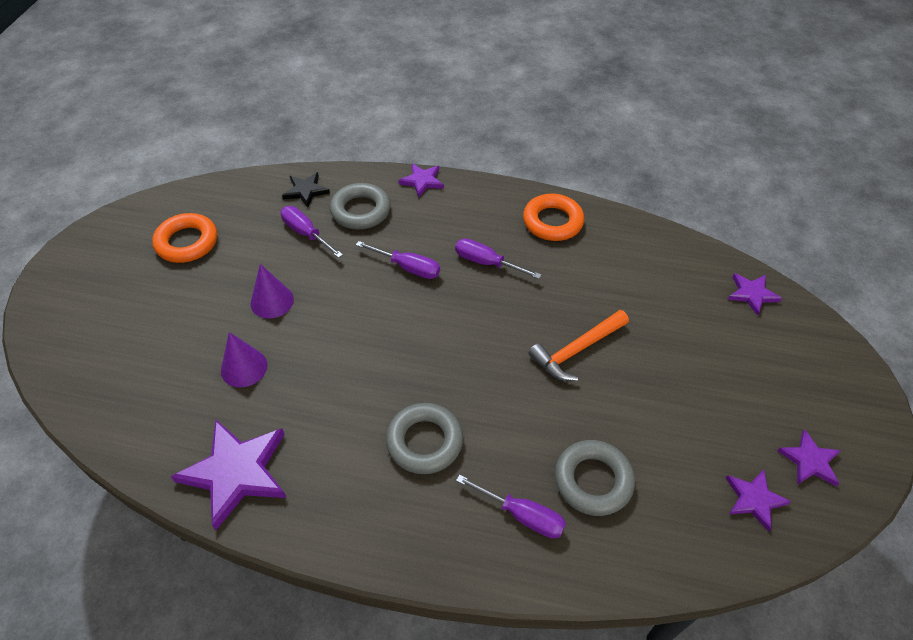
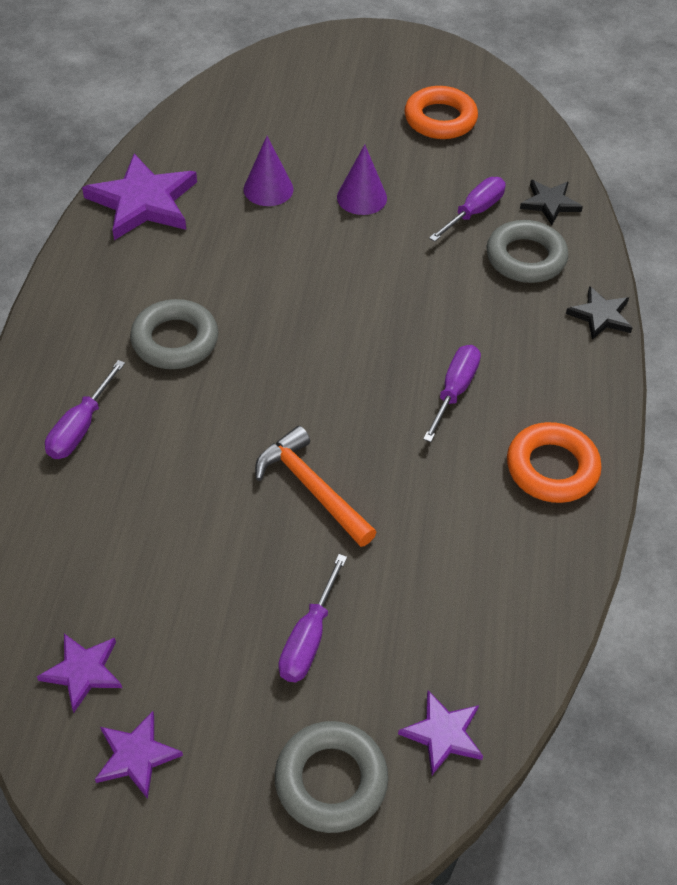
camera: 85 degrees right, 0 degrees up
(407, 267) = (432, 310): purple screwdriver -> purple screwdriver (309, 637)
(422, 181) = (600, 316): purple star -> black star
(593, 481) = (119, 496): grey ring -> grey ring (331, 780)

